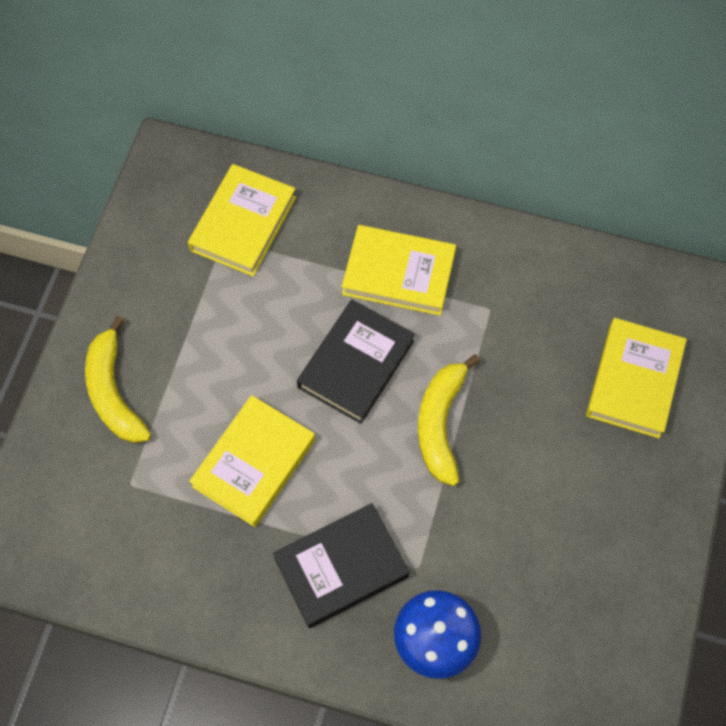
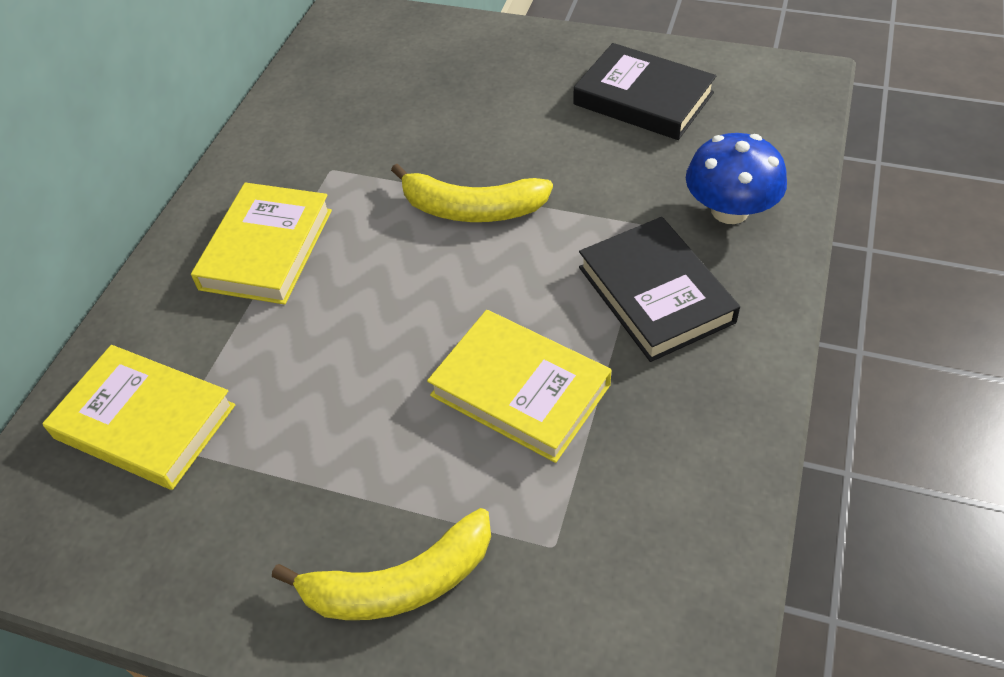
camera: 85 degrees left, 15 degrees down
(356, 364) = (386, 287): black book -> black book (643, 99)
(634, 380) = (431, 66): yellow book -> none

